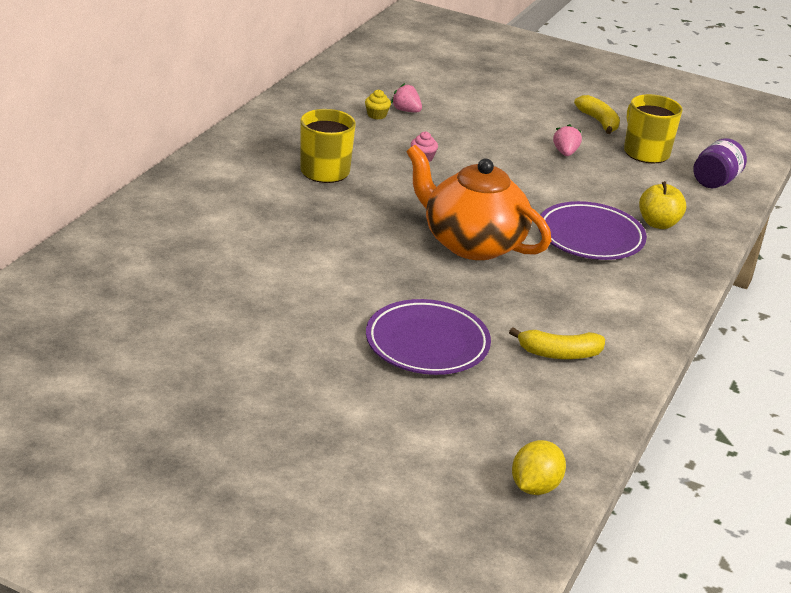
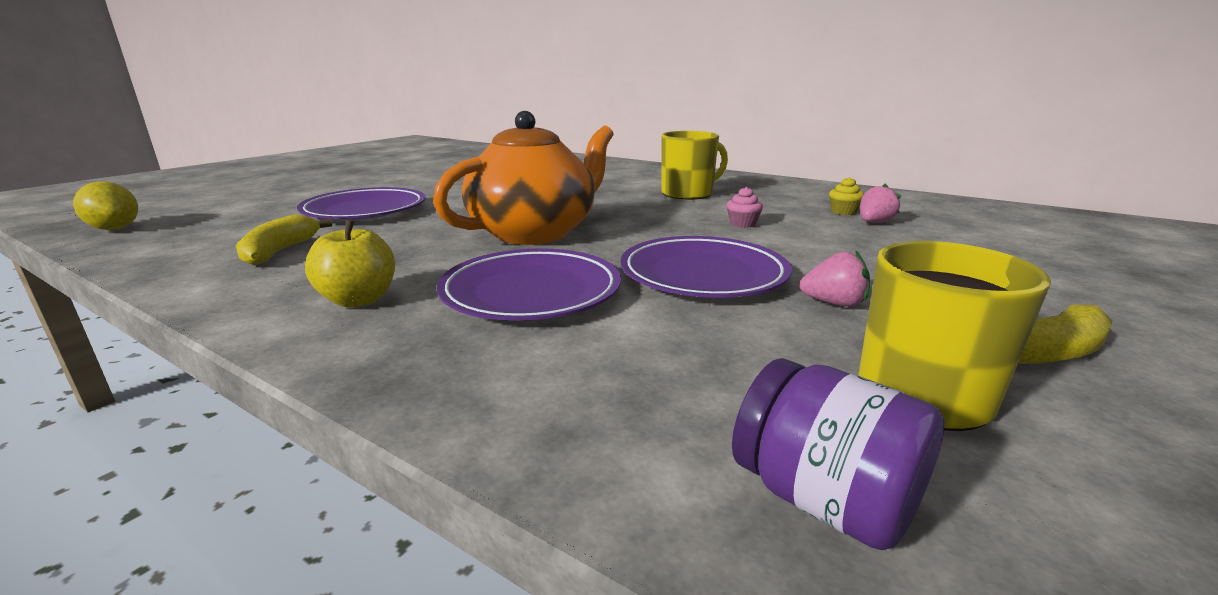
camera: 100 degrees right, 10 degrees down
(539, 183) = (703, 275): none -> purple plate
(658, 223) = (566, 358): yellow apple -> yellow apple (359, 300)

